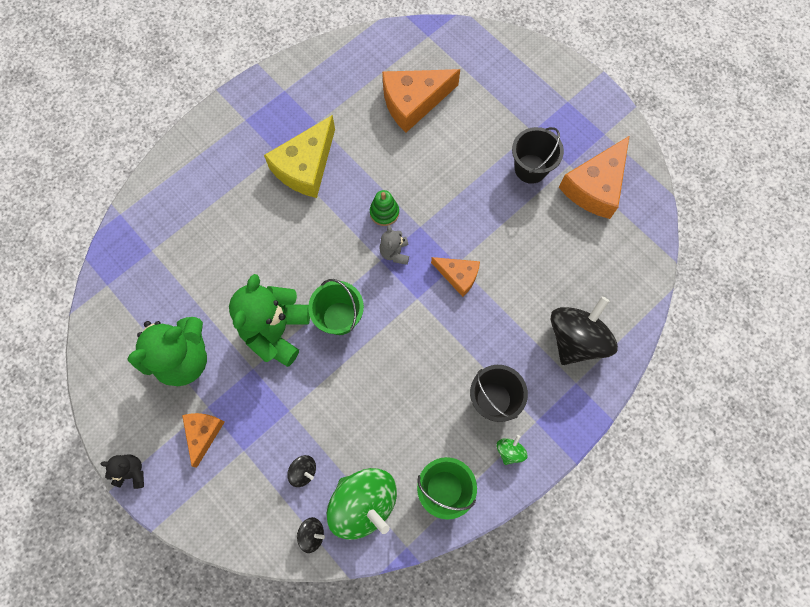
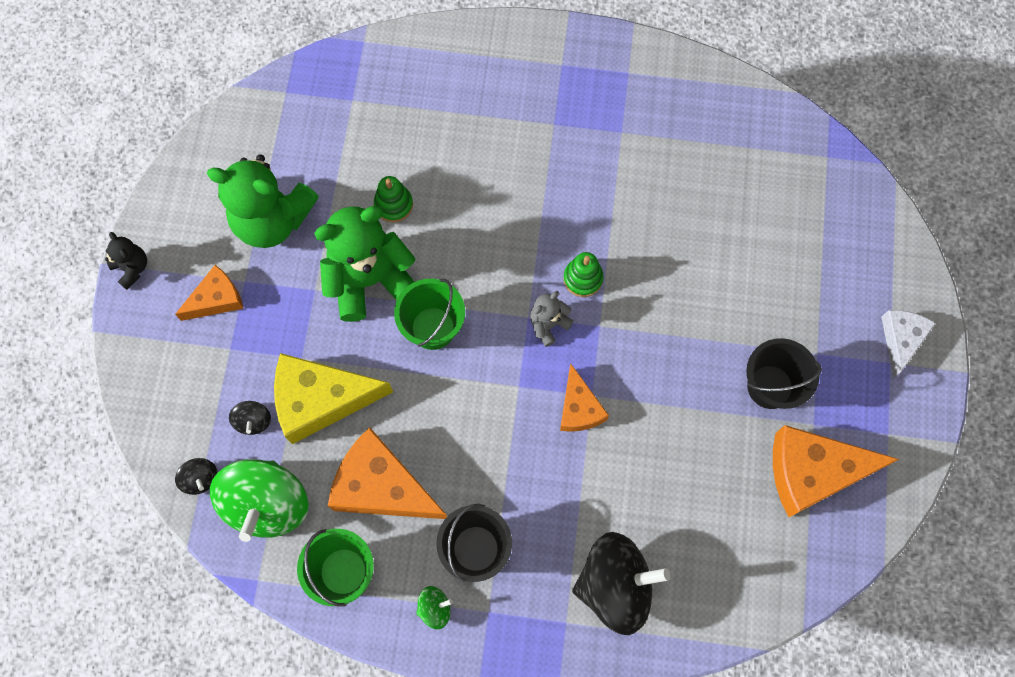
camera: 50 degrees right, 0 degrees up
(242, 279) = (393, 205): none -> green stacking toy
(305, 166) = (564, 162): yellow cheese -> yellow cheese (321, 400)
(413, 102) = (734, 206): orange cheese -> orange cheese (382, 486)
(559, 86) = (901, 339): none -> white cheese

